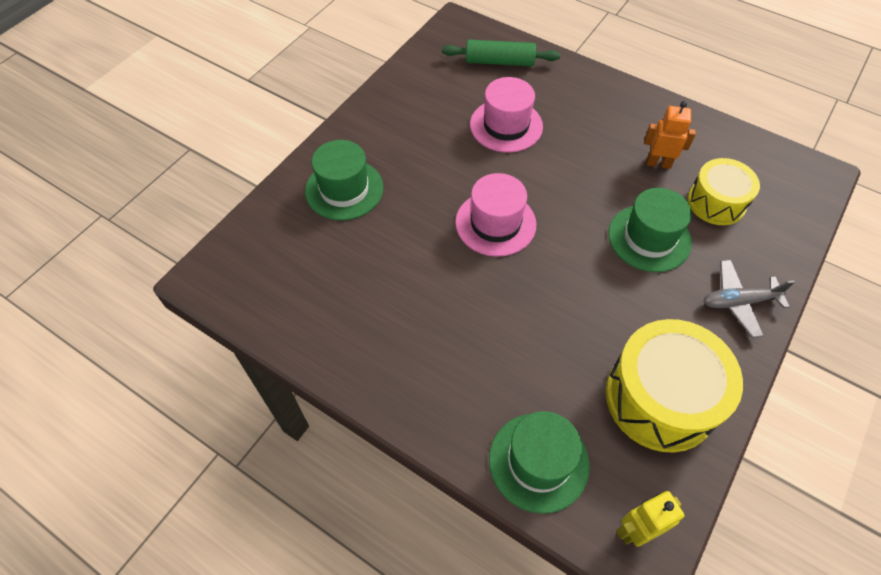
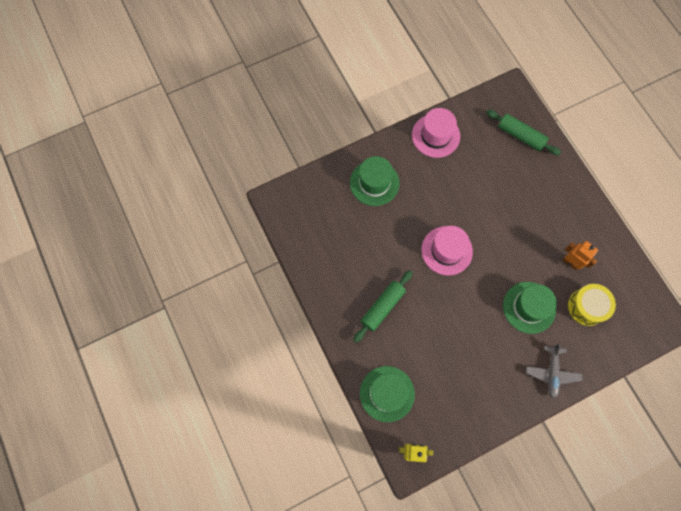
camera: 30 degrees right, 15 degrees up
(453, 340) = (382, 307): none -> green rolling pin
(506, 125) = (494, 187): pink hat -> pink hat (435, 135)
(660, 398) = (469, 398): yellow drum -> none
(739, 302) = (552, 372): grey plane -> grey plane turned 105 degrees counterclockwise

